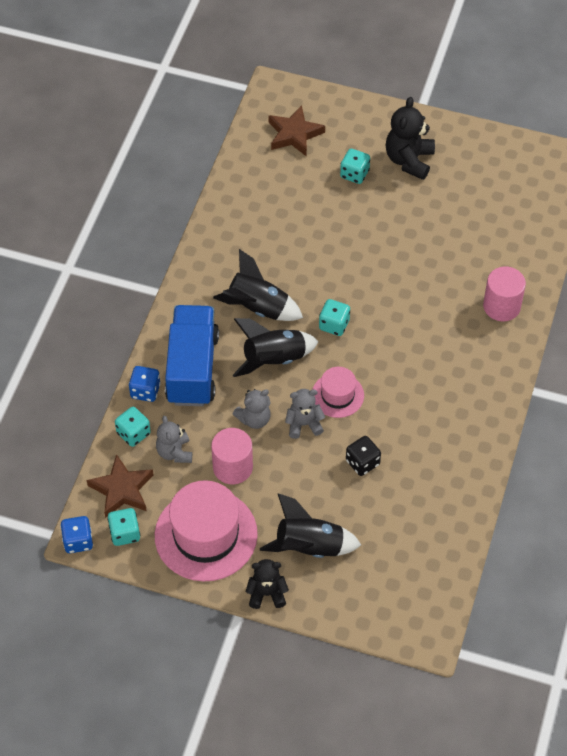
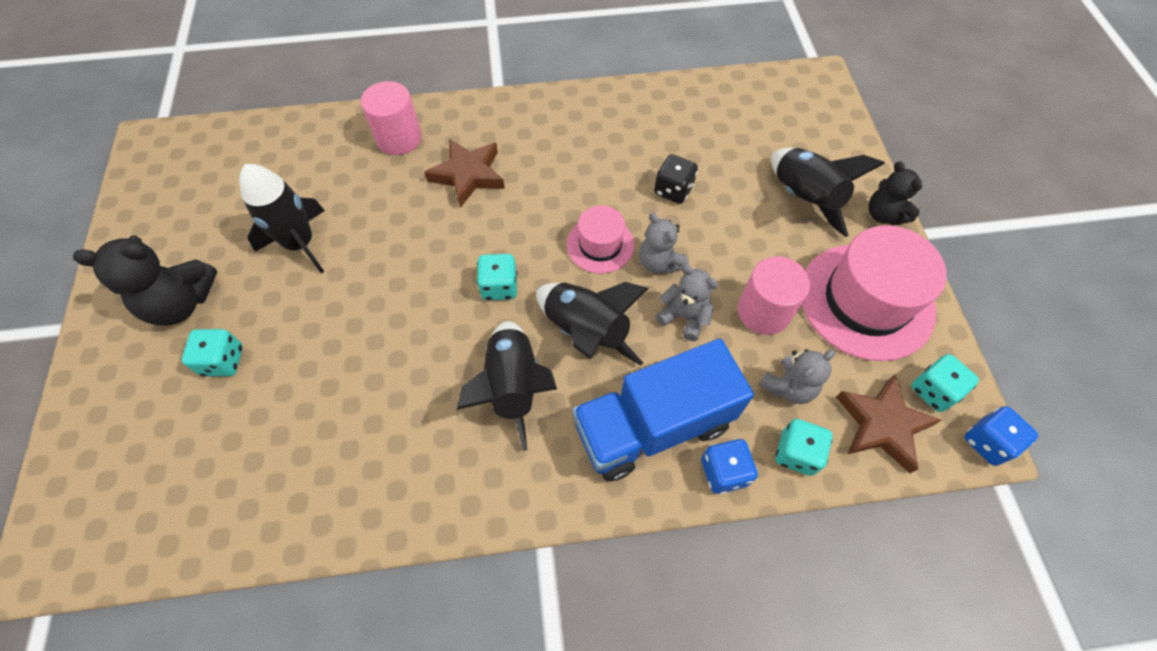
camera: 115 degrees left, 5 degrees up
(294, 134) = (153, 479): brown star -> brown star (468, 175)
(427, 227) = (300, 244): none -> black rocket

